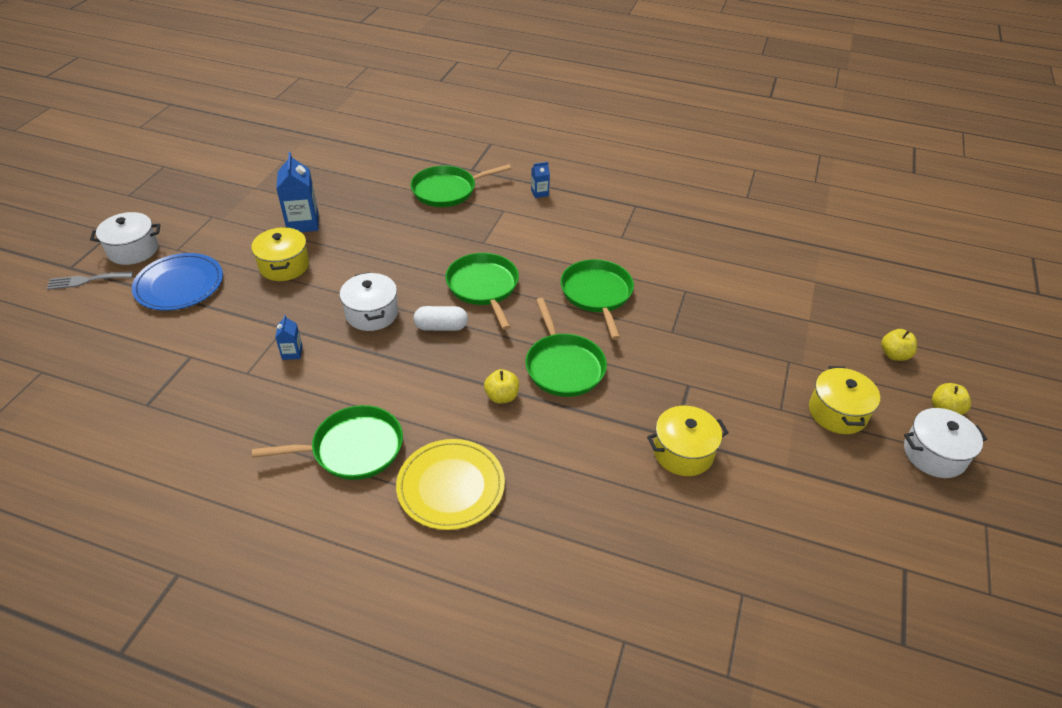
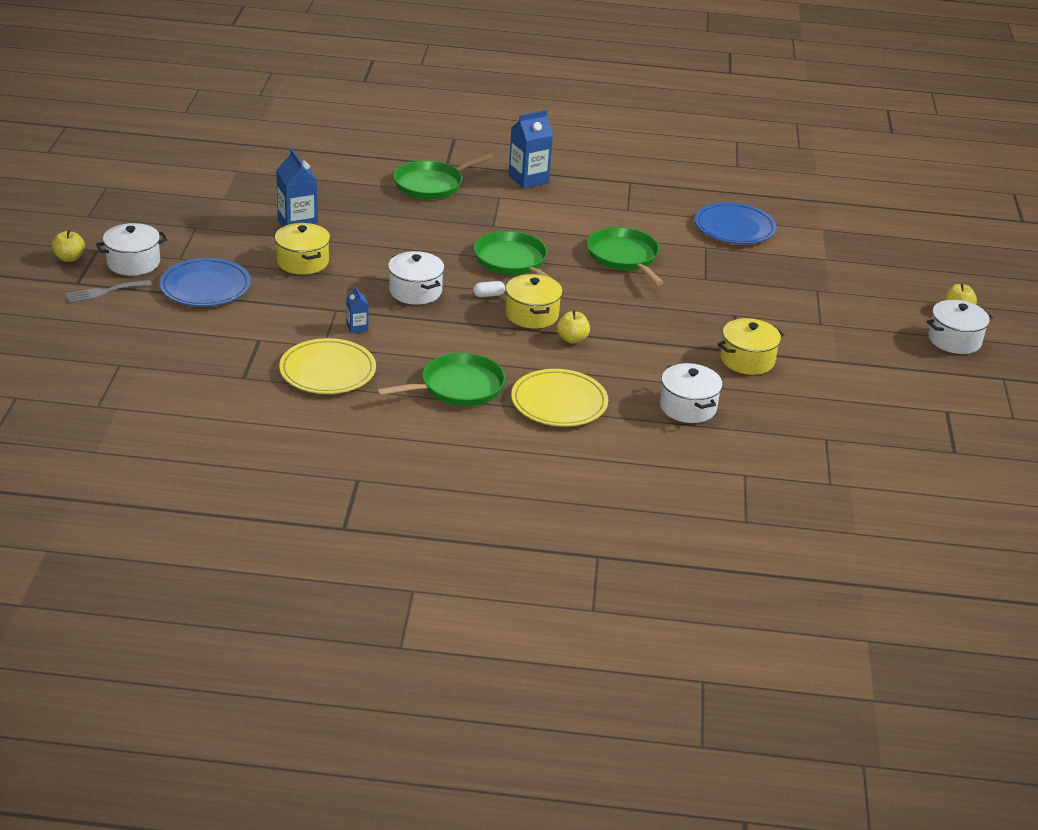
camera: 15 degrees left, 10 degrees down
(233, 407) = (327, 371): none -> yellow plate
(441, 327) = (488, 295): white capsule -> white capsule, size x0.61
(539, 193) = (528, 179): blue carton -> blue carton, size x1.95
(563, 366) = (617, 313): green pan -> none
(592, 515) = (688, 407): none -> white pot
(723, 269) = (734, 227): none -> blue plate
(837, 412) = (868, 321): yellow pot -> yellow pot (532, 315)
(894, 355) = (906, 277): yellow apple -> yellow apple (69, 258)

